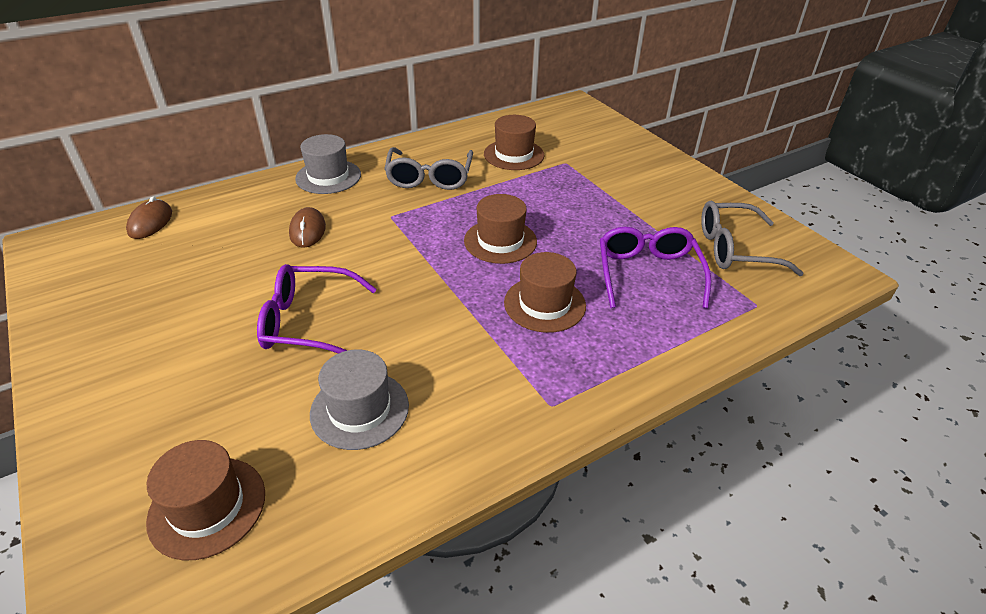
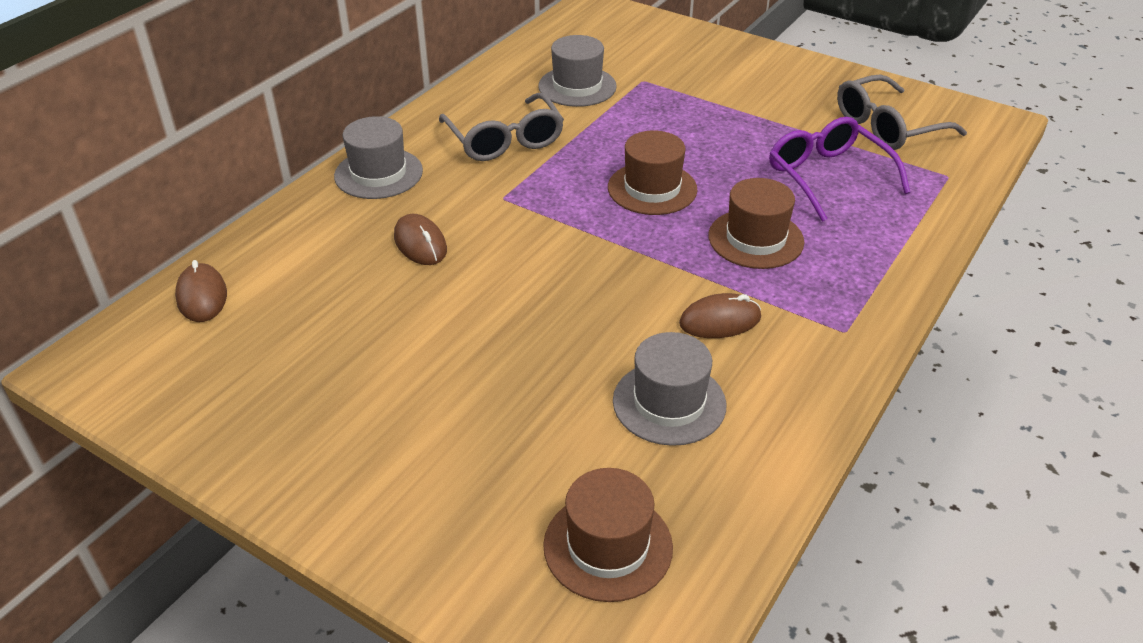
camera: 25 degrees left, 0 degrees up
(309, 322) = (528, 340): purple glasses -> none
(458, 359) = (720, 321): none -> brown mouse
(514, 155) = (577, 86): brown hat -> grey hat

